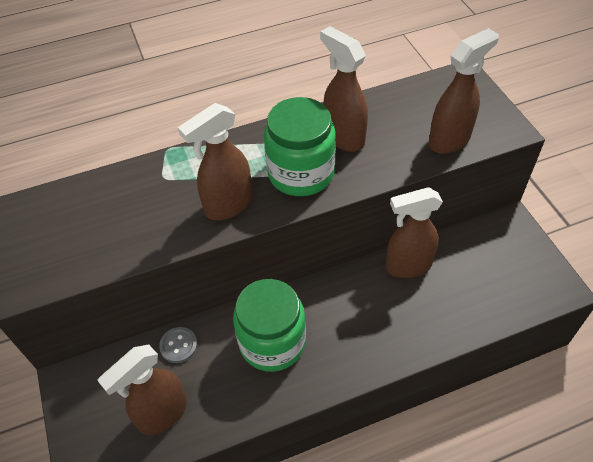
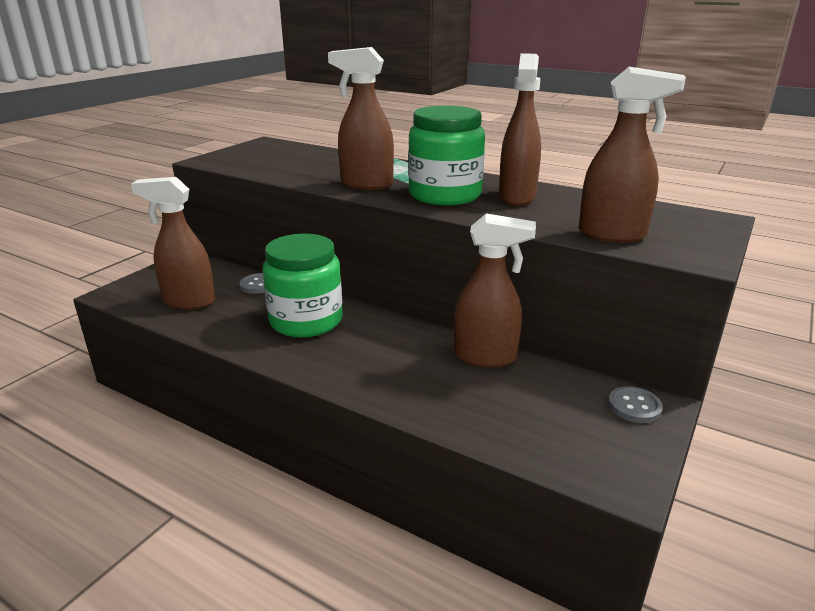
camera: 50 degrees right, 25 degrees down
(407, 266) = (486, 357): brown spray bottle -> brown spray bottle turned 150 degrees clockwise
(506, 233) = (634, 406): none -> grey button

